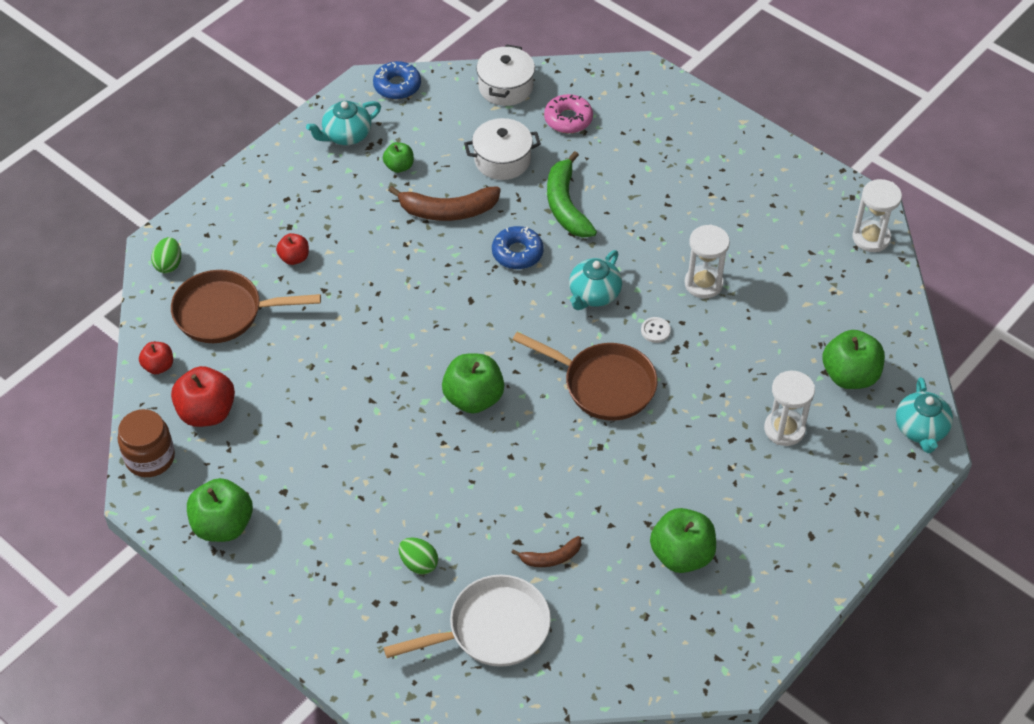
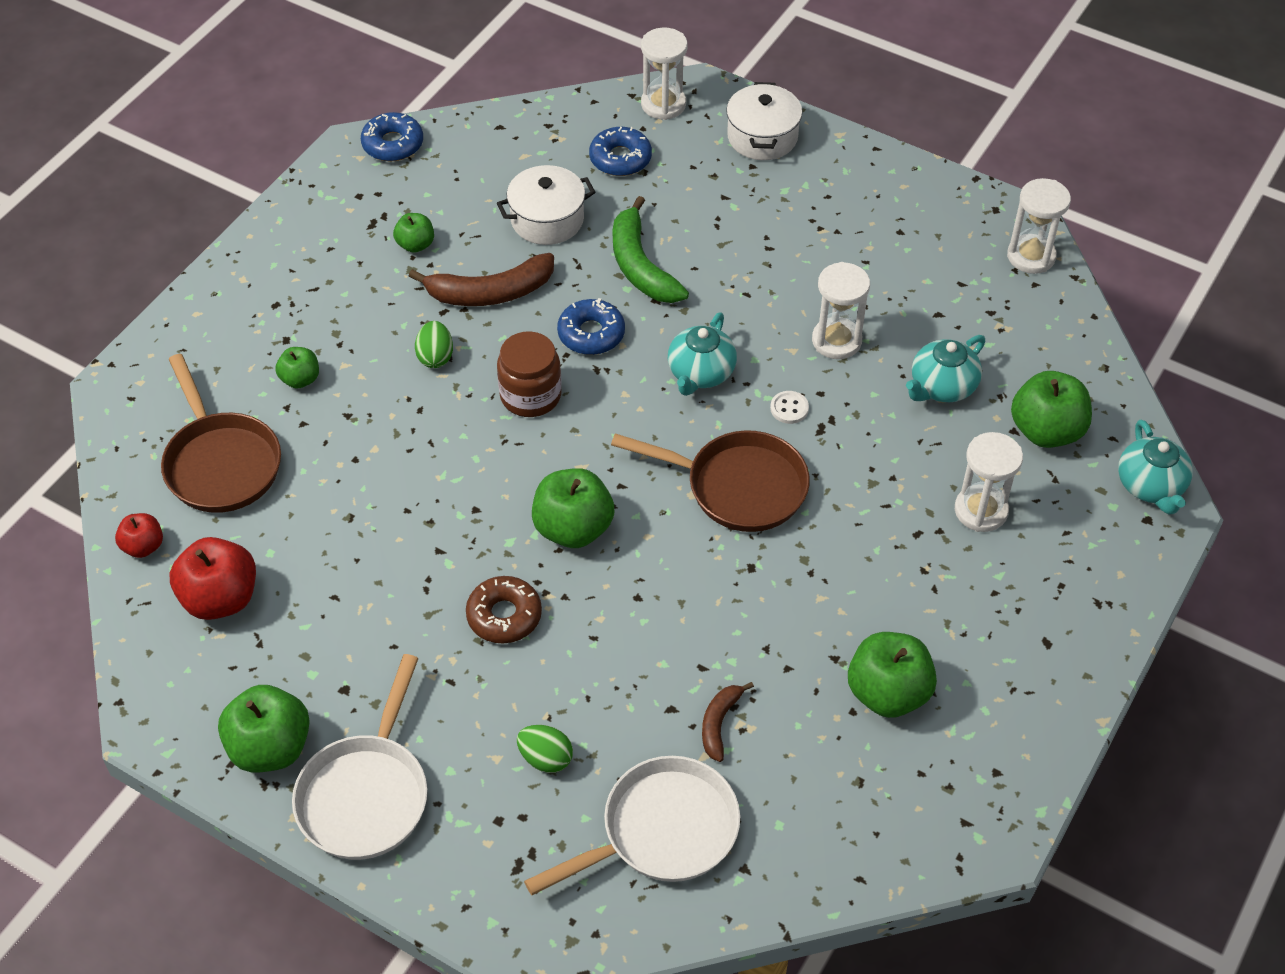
camera: 10 degrees left, 0 degrees up
(150, 458) = (153, 671): brown jar -> brown jar (530, 395)
(169, 264) = (133, 410): green egg -> green egg (435, 357)
(225, 312) = (221, 463): brown pan -> brown pan turned 105 degrees counterclockwise
(285, 569) = (366, 794): none -> white pan
(294, 258) = (300, 379): red apple -> green apple
(346, 135) = (338, 214): turquoise teapot -> turquoise teapot (942, 387)
(409, 455) = (504, 616): none -> brown donut
(505, 87) = (532, 129): white pot -> white pot (762, 137)
(551, 558) = (719, 723): brown banana -> brown banana turned 135 degrees clockwise
(568, 119) = (620, 158): pink donut -> blue donut
(610, 80) = (663, 104): none -> white hourglass

